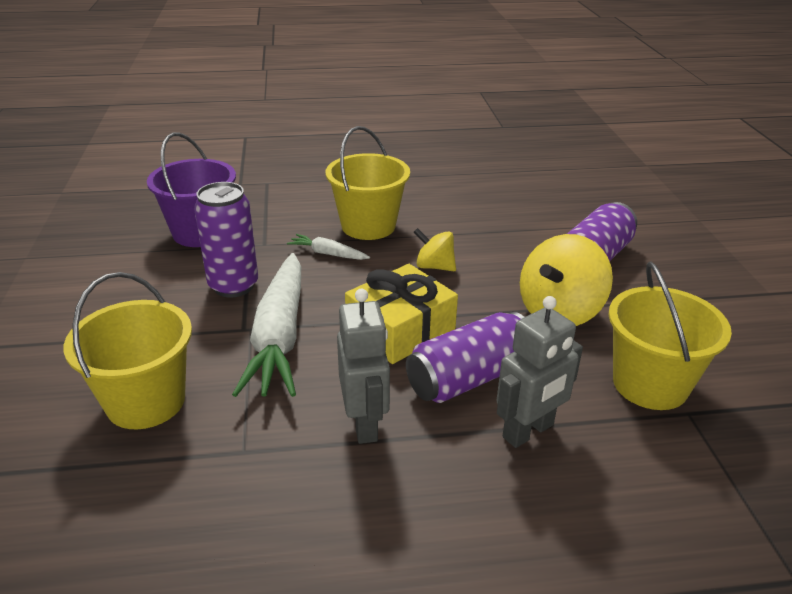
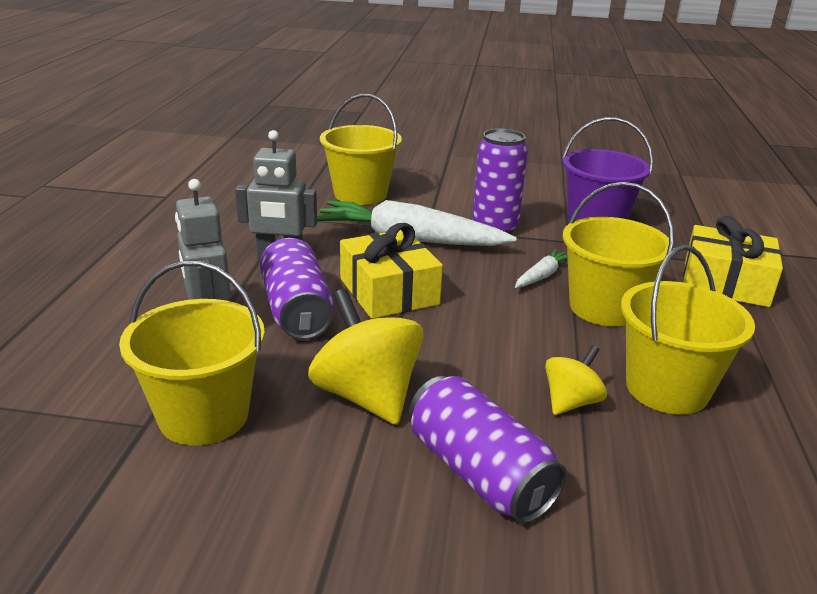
camera: 105 degrees right, 5 degrees down
(303, 182) = (725, 283): none -> yellow gift
(434, 266) = (498, 332): yellow spinning top -> yellow spinning top (571, 402)
(459, 205) = (667, 388): none -> yellow bucket

